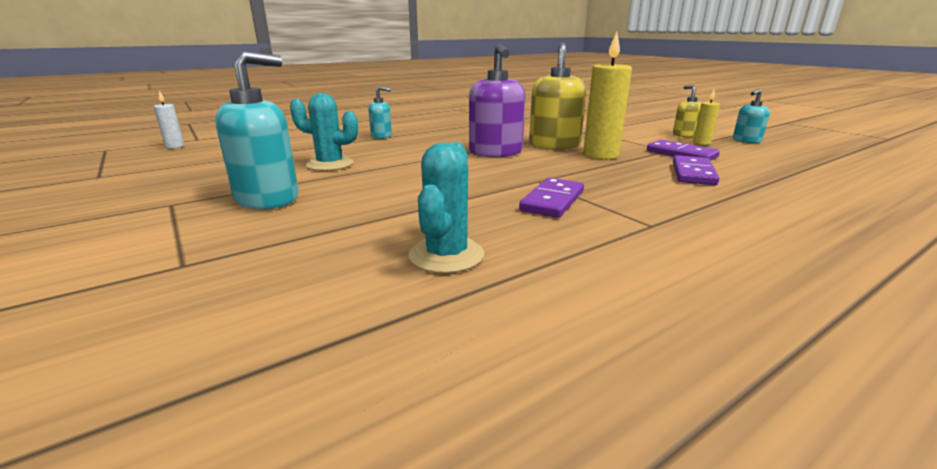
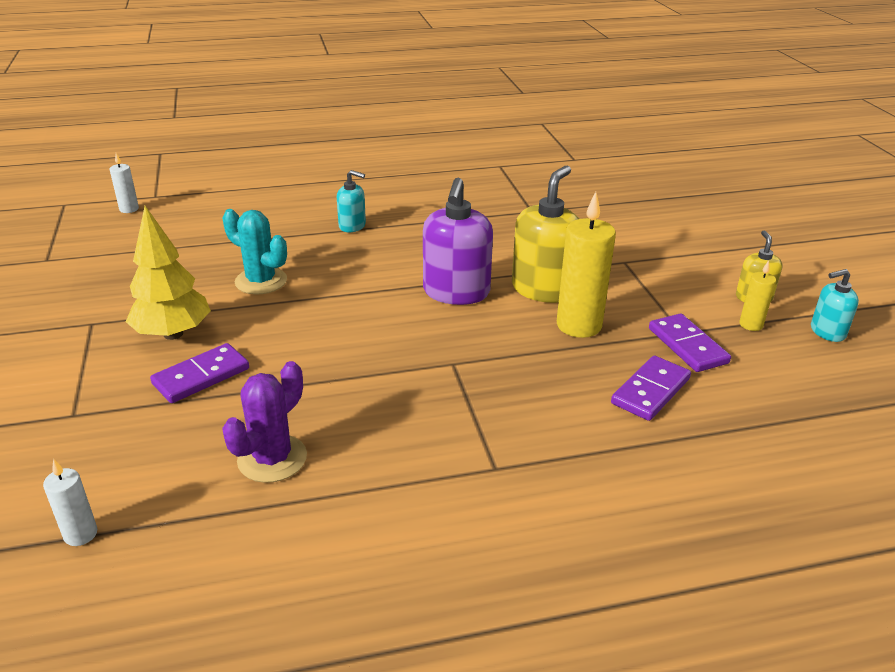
camera: 20 degrees right, 10 degrees up
(255, 367) = (80, 534): none -> white candle
(268, 198) = (173, 334): turquoise soap dispenser -> yellow tree
(446, 255) = (272, 458): turquoise cactus -> purple cactus
(553, 201) = (434, 404): purple domino -> purple domino (201, 376)

